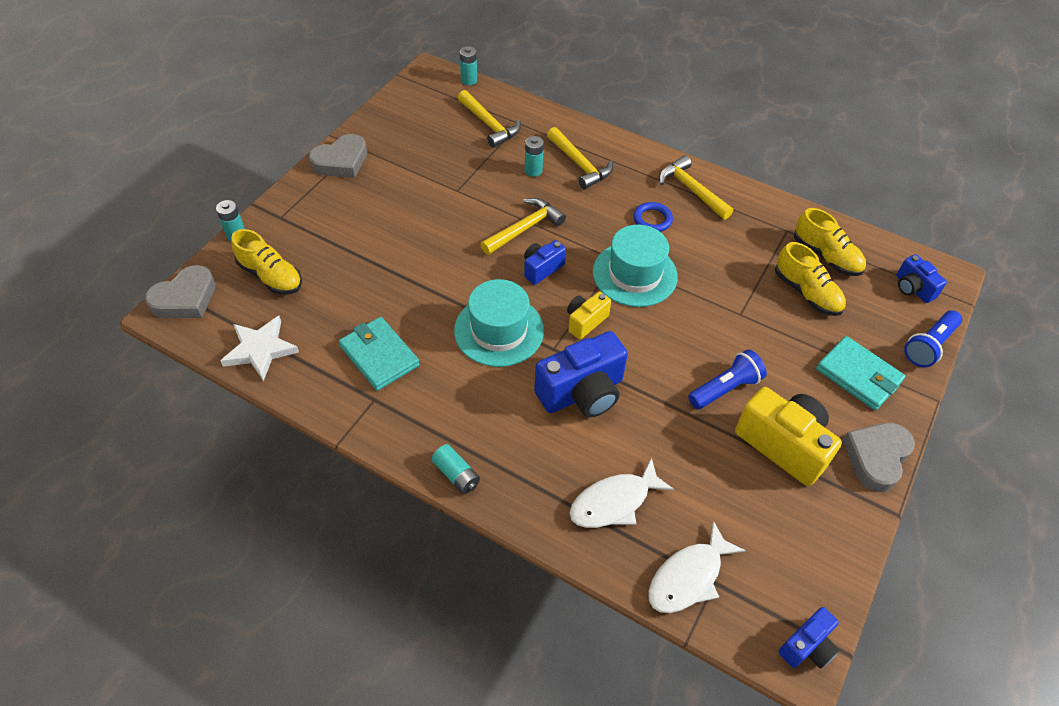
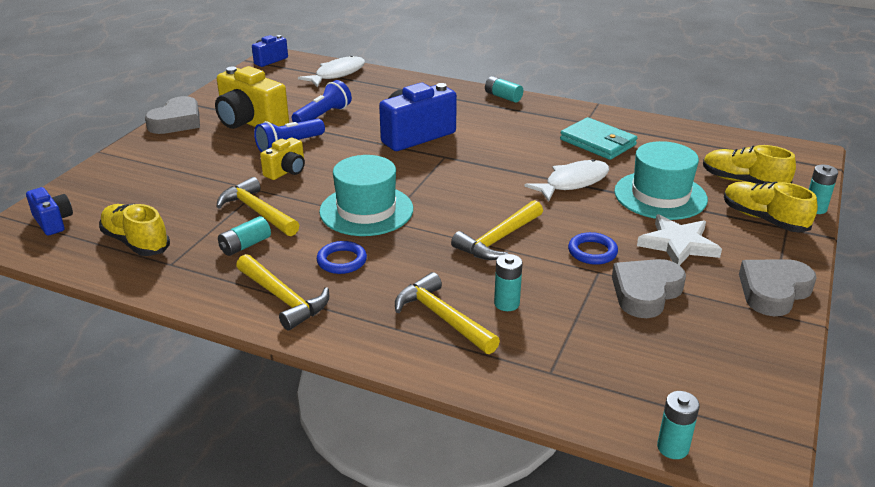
camera: 175 degrees right, 20 degrees down
(185, 298) = (805, 162): grey heart -> grey heart (645, 292)
(260, 350) = (702, 139): white star -> white star (678, 244)
(453, 208) = (592, 252): none -> blue ring
(489, 125) = (596, 364): yellow hammer -> yellow hammer (257, 211)
(499, 330) = (498, 163): turquoise hat -> turquoise hat (660, 195)
(541, 268) = (469, 207): blue camera -> none
(585, 321) = (417, 174): yellow camera -> yellow camera (286, 171)
(614, 502) = (386, 94): white fish -> white fish (573, 182)
(733, 243) = (245, 245): none -> turquoise battery
(806, 293) = (178, 210): yellow shoe -> yellow shoe (764, 219)
(858, 375) = (161, 159): turquoise wallet -> none
(929, 345) = (75, 182): blue flashlight -> blue flashlight (323, 116)

